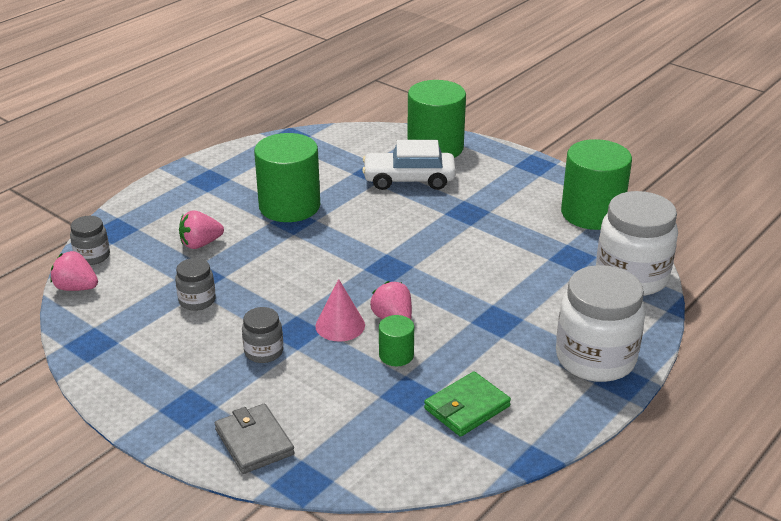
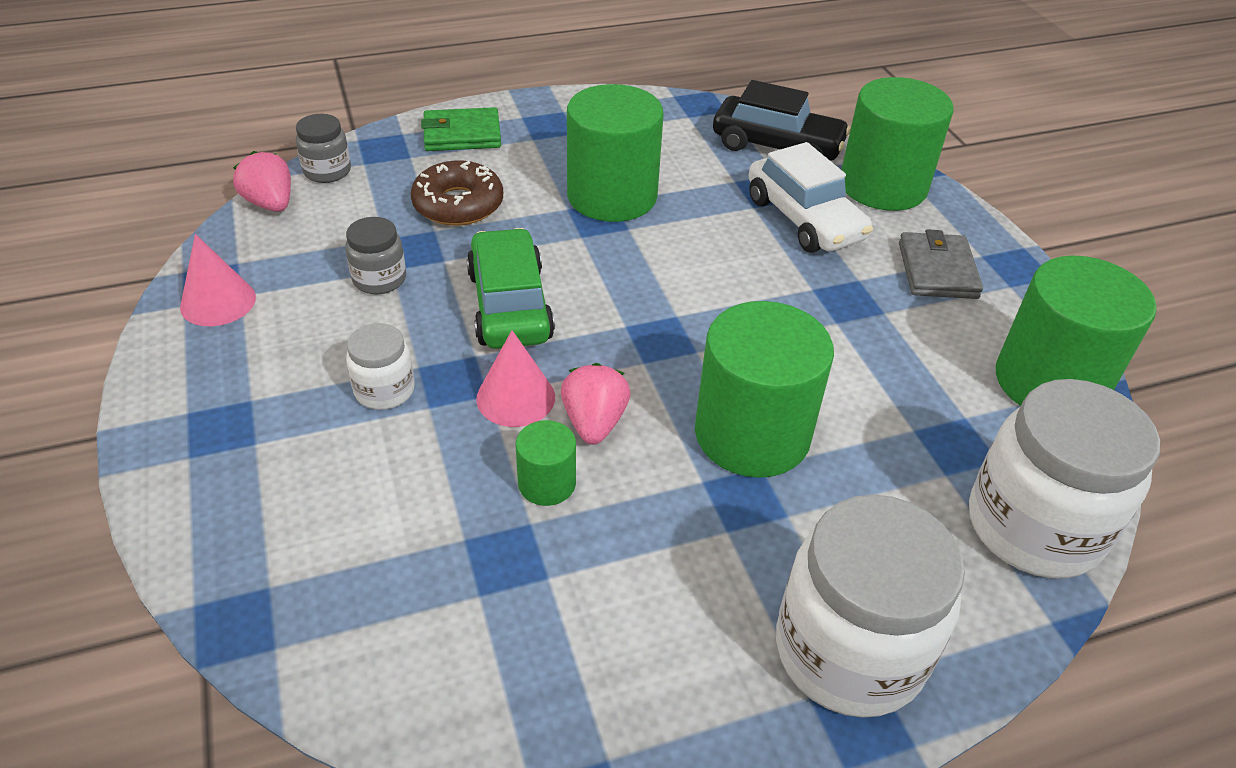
camera: 30 degrees right, 10 degrees up
(108, 351) = (218, 302): none -> pink cone
(200, 244) = (458, 204): pink strawberry -> brown donut
(254, 442) = (241, 523): grey wallet -> grey wallet (937, 270)
(264, 352) = (384, 390): grey jar -> white jar
(289, 284) = (509, 305): none -> green car
(358, 146) = (777, 146): none -> black car
(409, 180) = (804, 219): white car -> white car turned 150 degrees counterclockwise
(467, 407) = (567, 629): green wallet -> green wallet (462, 134)
(475, 292) = (752, 434): none -> green cylinder

